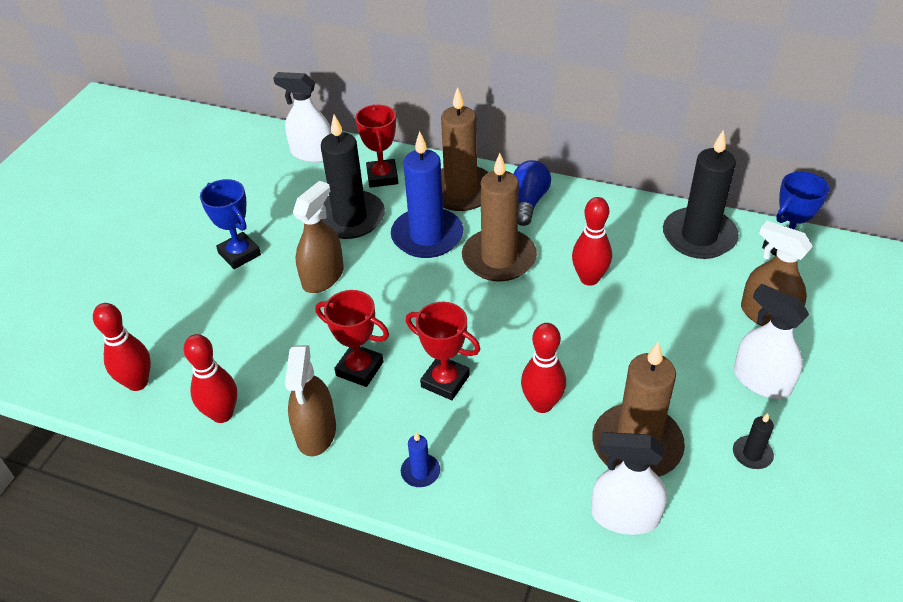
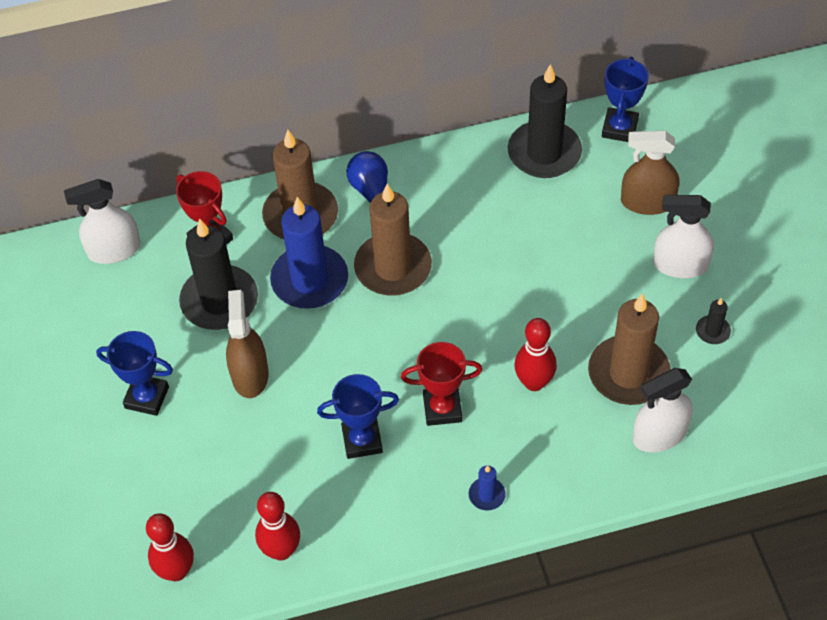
camera: 35 degrees left, 10 degrees up
(316, 432) = (375, 515): brown spray bottle -> none
(359, 369) = (362, 440): red trophy -> blue trophy
(589, 278) = (485, 245): red bowling pin -> none

